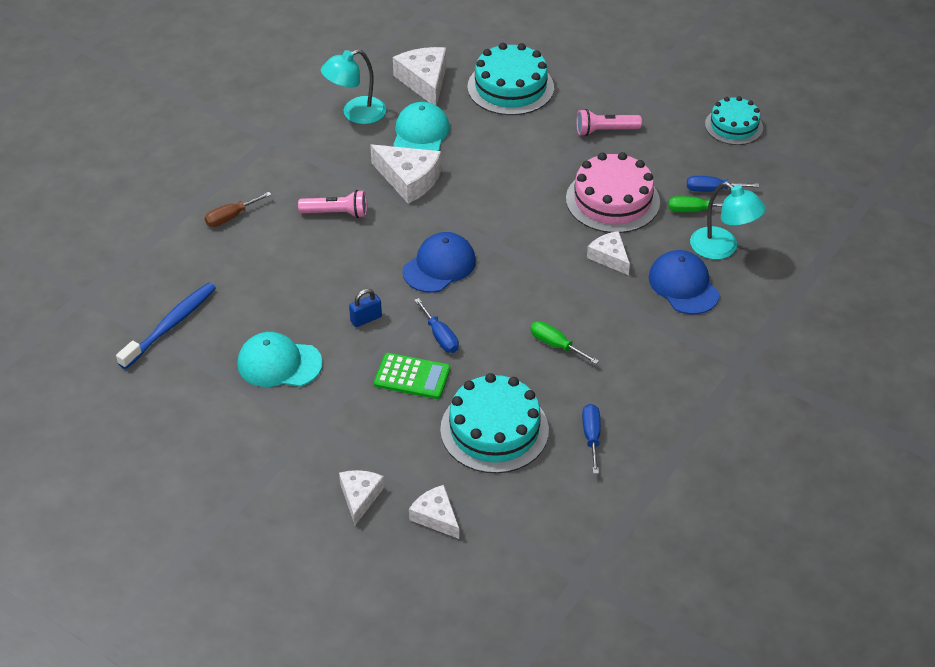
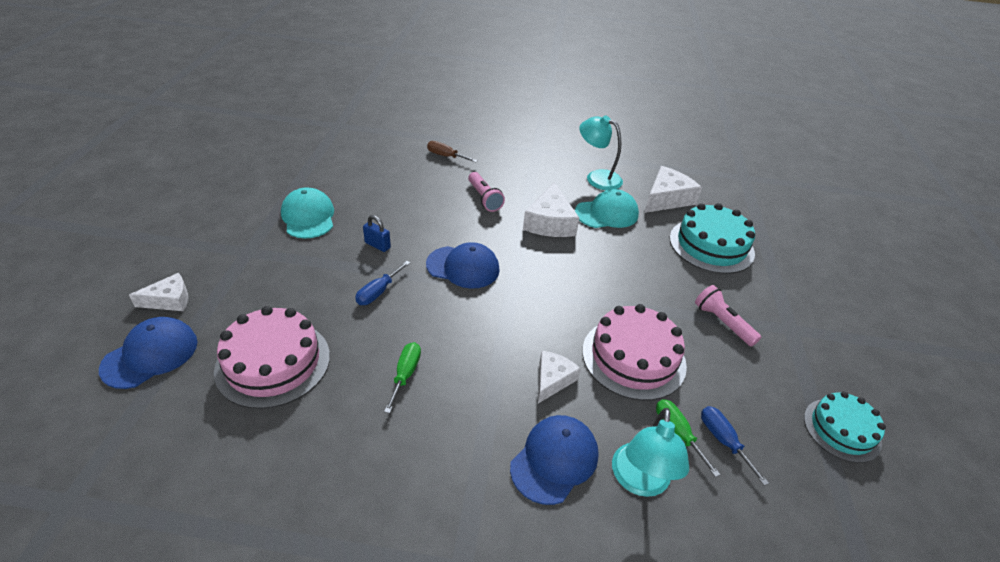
camera: 60 degrees right, 5 degrees down
(170, 325) = (326, 162): blue toothbrush -> none
(412, 376) = (322, 289): green calculator -> none
(436, 516) = (150, 355): white cheese -> blue cap
(494, 429) = (273, 362): turquoise cake -> pink cake
(591, 436) = (285, 444): blue screwdriver -> none

